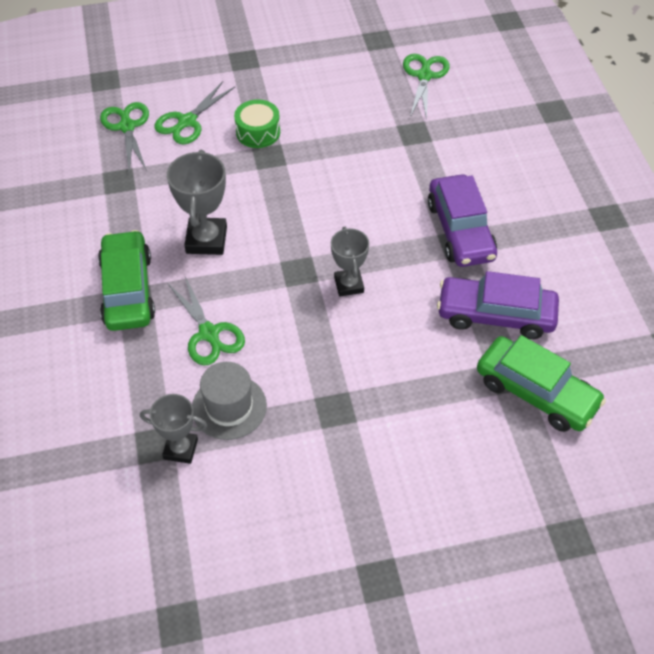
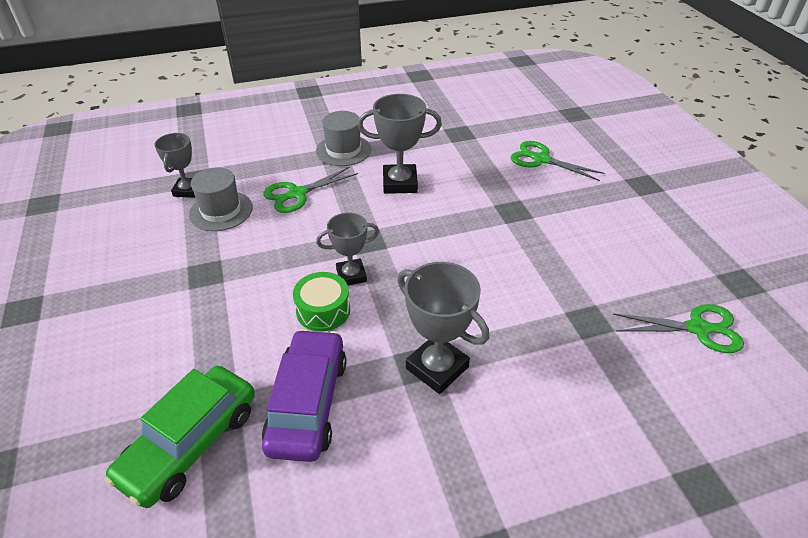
camera: 85 degrees right, 10 degrees down
(127, 127) = (522, 130): green scissors -> none
(128, 290) = (343, 150): green car -> grey hat
(258, 132) = (544, 201): green drum -> green drum (323, 310)
(460, 230) = (437, 367): purple car -> grey trophy

